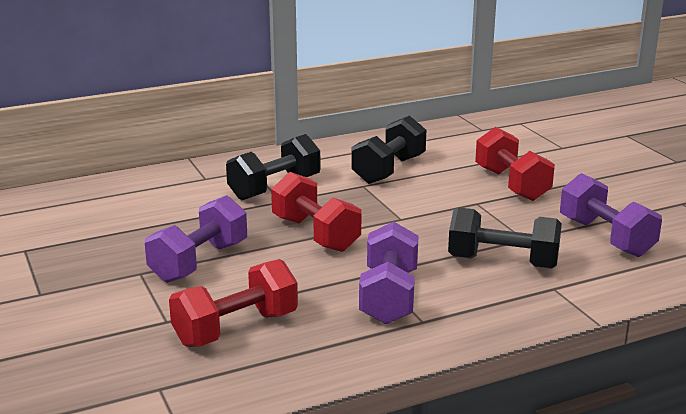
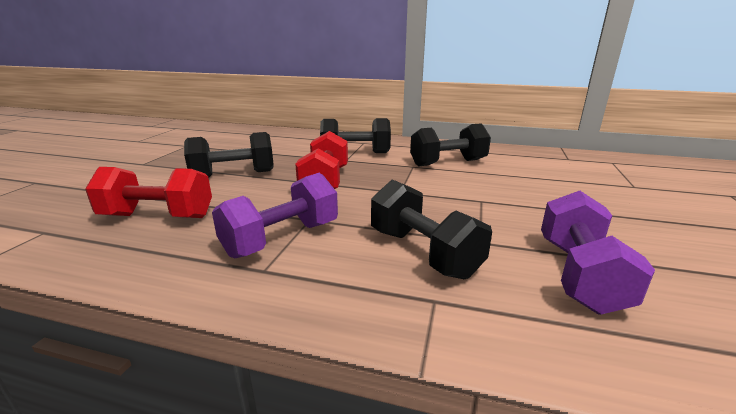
camera: 40 degrees right, 0 degrees up
(199, 262) = (234, 174): purple dumbbell -> black dumbbell
(512, 184) = (537, 197): red dumbbell -> none

